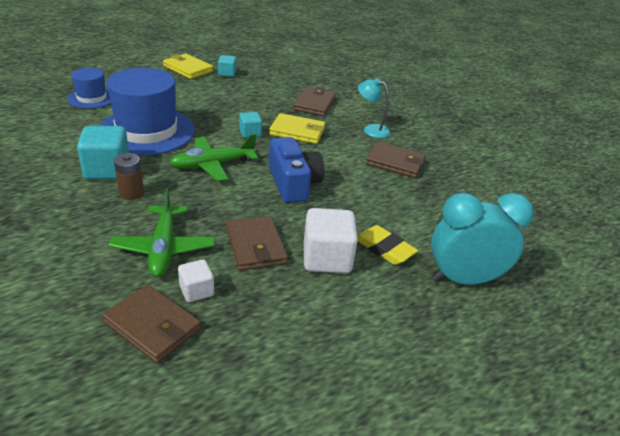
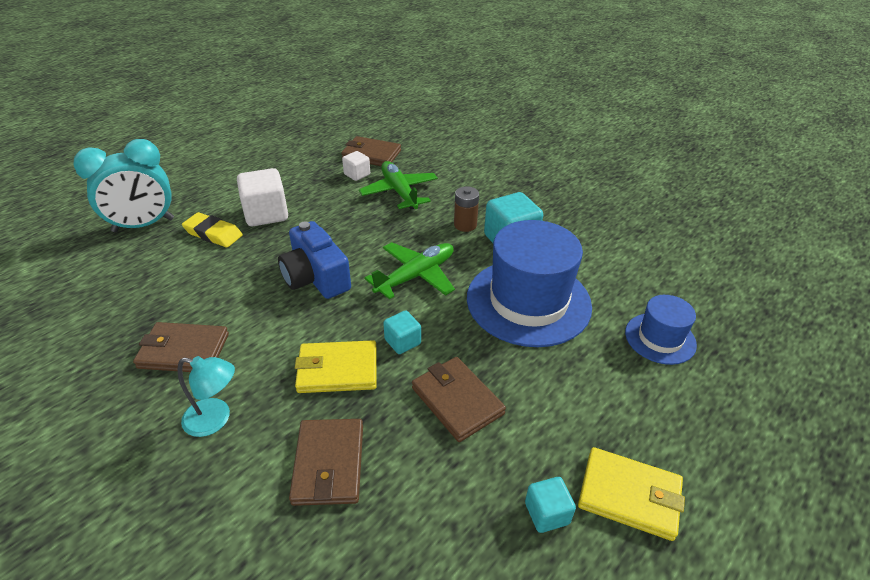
camera: 165 degrees right, 5 degrees up
(255, 246) = (329, 209): brown wallet -> brown wallet (457, 400)

